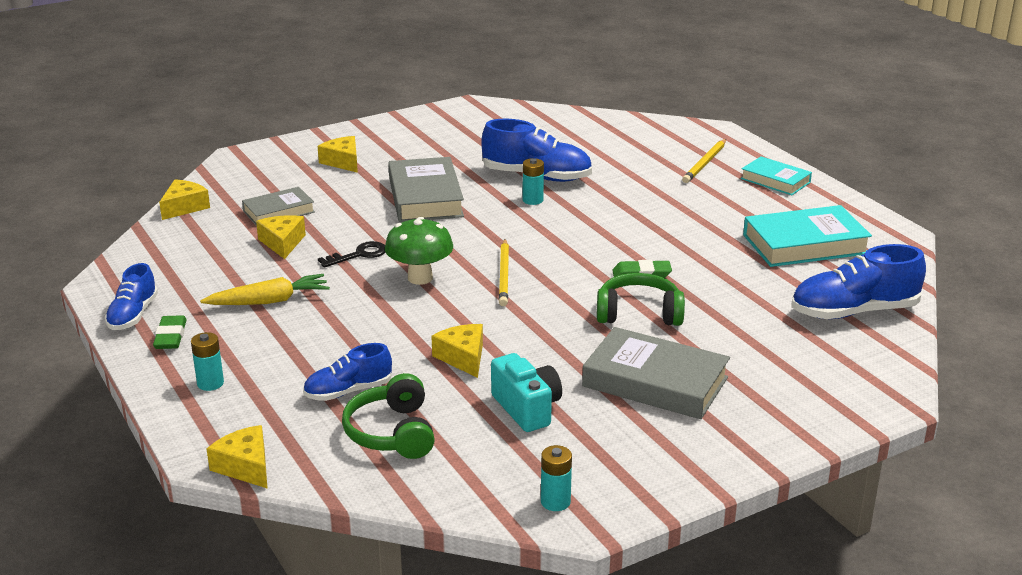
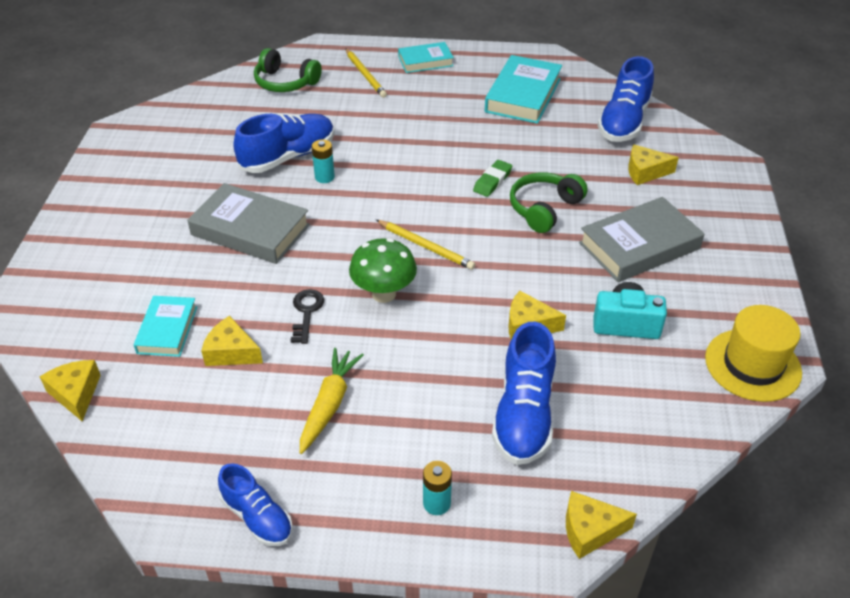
camera: 55 degrees left, 15 degrees up
(170, 336) = (326, 502): green eraser -> none
(279, 211) = (167, 330): grey book -> turquoise book
(343, 162) = (122, 248): yellow cheese -> yellow cheese (645, 172)
(348, 391) = (524, 414): blue shoe -> blue shoe, size x1.63
(392, 433) = (605, 414): green headphones -> green headphones (285, 82)
(555, 502) = (752, 365): turquoise battery -> yellow hat

